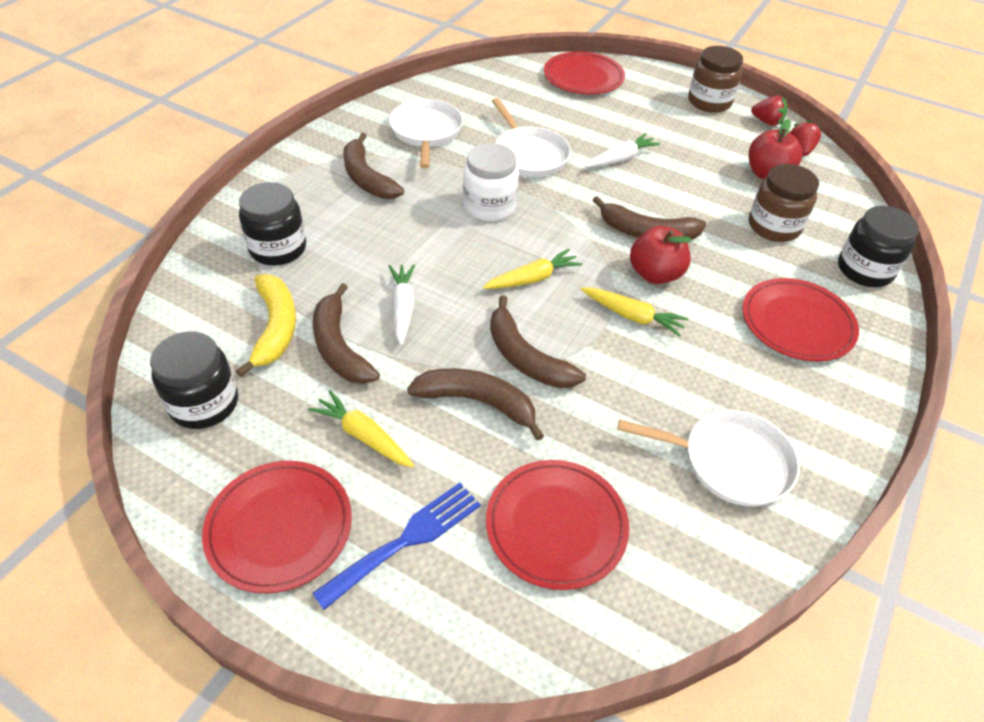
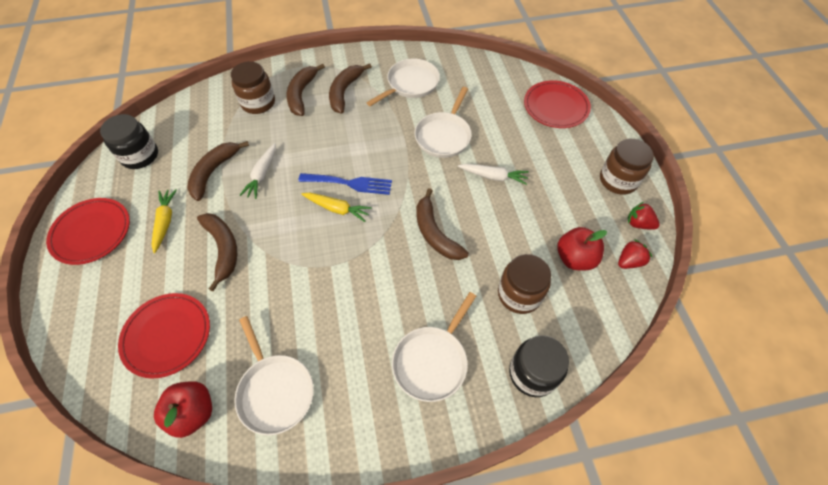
camera: 50 degrees right, 10 degrees up
(275, 328) = (205, 142): yellow banana -> none
(278, 248) = (258, 103): black jar -> brown jar
(403, 308) = (262, 175): white carrot -> white carrot turned 150 degrees clockwise
(406, 540) = (116, 282): blue fork -> blue fork (350, 183)
(489, 206) = (377, 151): white jar -> none
(525, 357) = (273, 246): brown banana -> brown banana (302, 94)
(632, 316) = (351, 272): yellow carrot -> none
(655, 274) = (400, 260): red apple -> red apple (193, 413)
(766, 122) = (638, 224): red strawberry -> red strawberry turned 135 degrees clockwise
(797, 323) = (432, 361): red plate -> white pan

